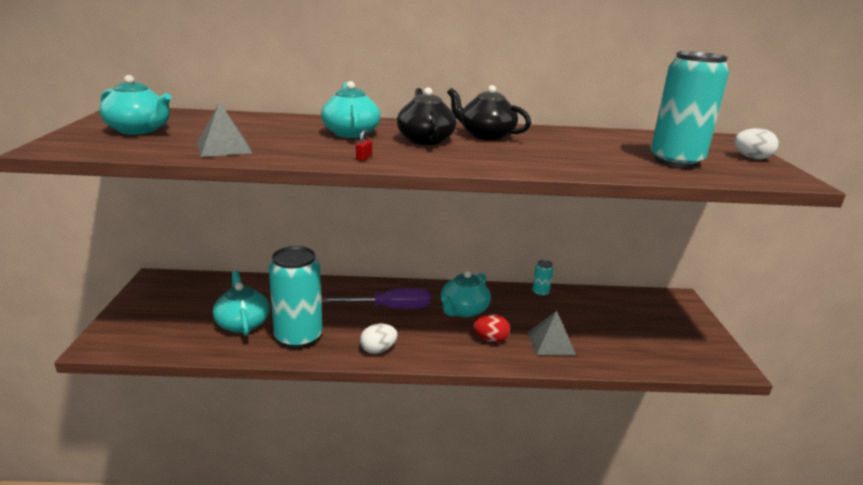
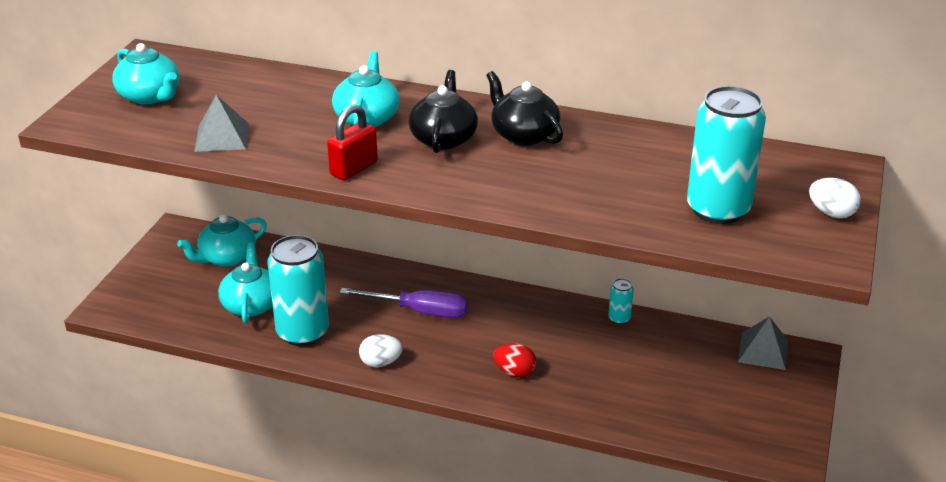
camera: 20 degrees right, 10 degrees up
(364, 158) = (354, 168): red padlock -> red padlock, size x2.31
(463, 310) = (505, 328): turquoise teapot -> turquoise teapot (227, 257)
(551, 343) = (584, 389): grey pyramid -> grey pyramid (763, 351)

